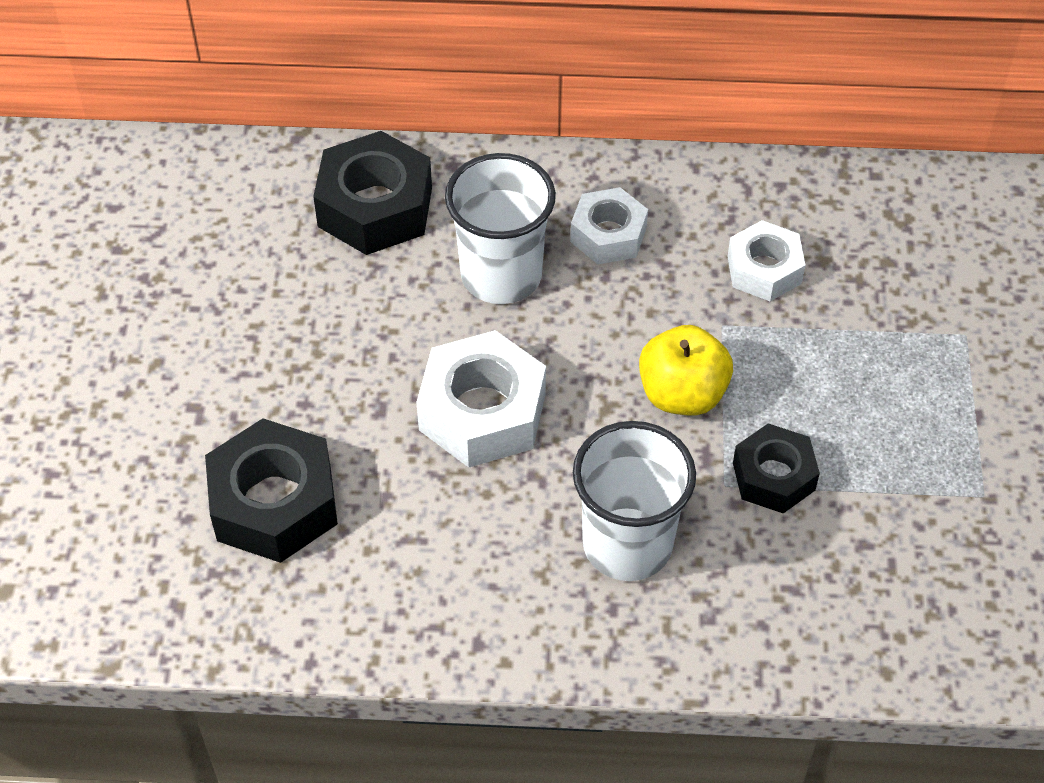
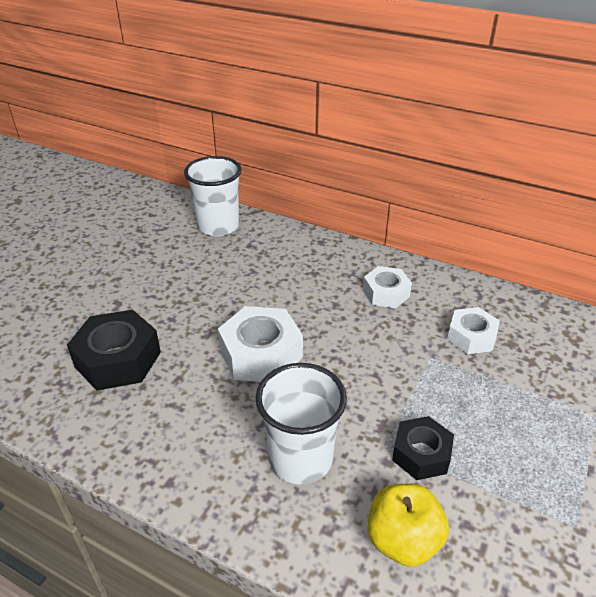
camera: 25 degrees right, 15 degrees down
(375, 207) = (270, 247): black nut -> none
(501, 275) = (315, 294): white cup -> white cup (218, 226)
(682, 394) = (385, 385): yellow apple -> yellow apple (403, 540)

